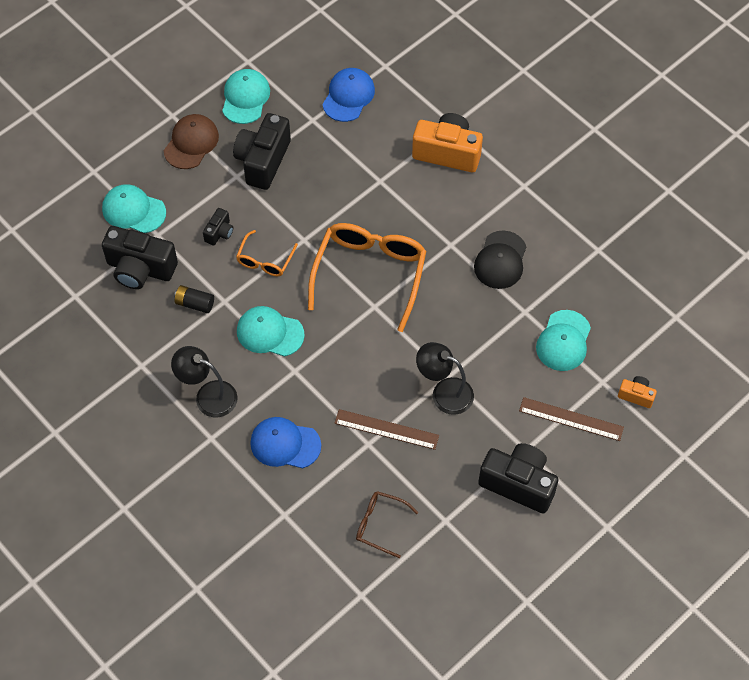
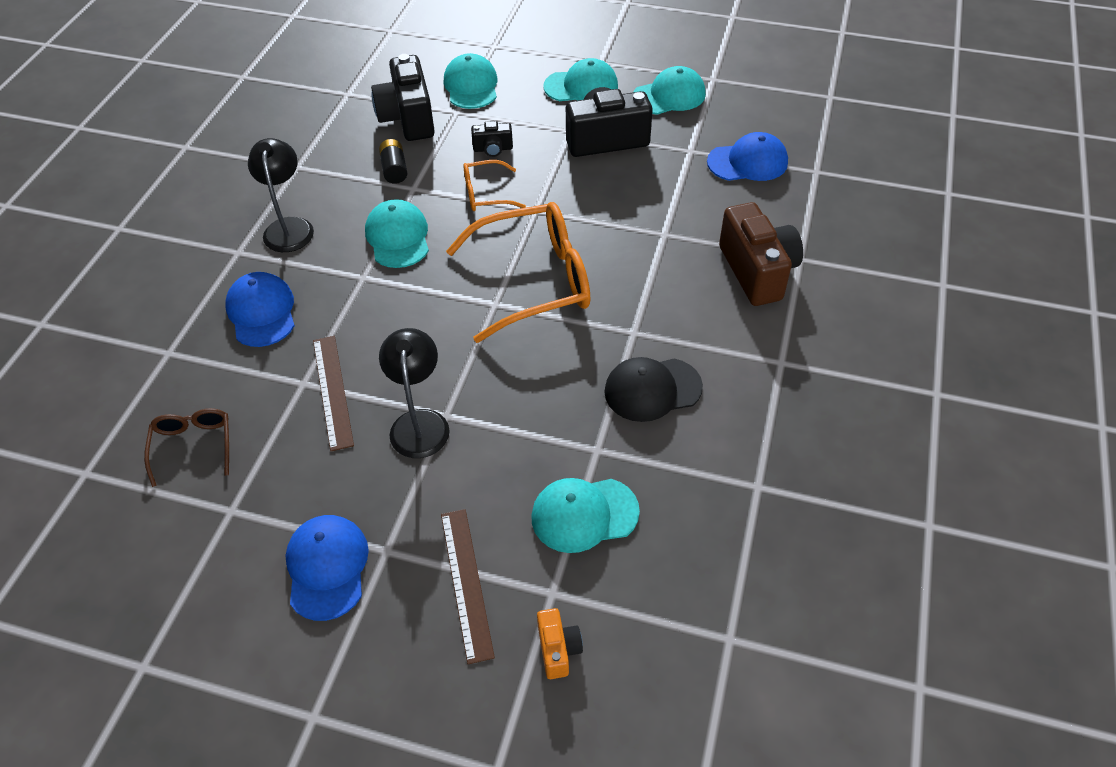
camera: 60 degrees right, 10 degrees down
(191, 143) = (581, 86): brown cap -> turquoise cap
(447, 153) = (757, 271): orange camera -> brown camera
(518, 484) = (327, 568): black camera -> blue cap

